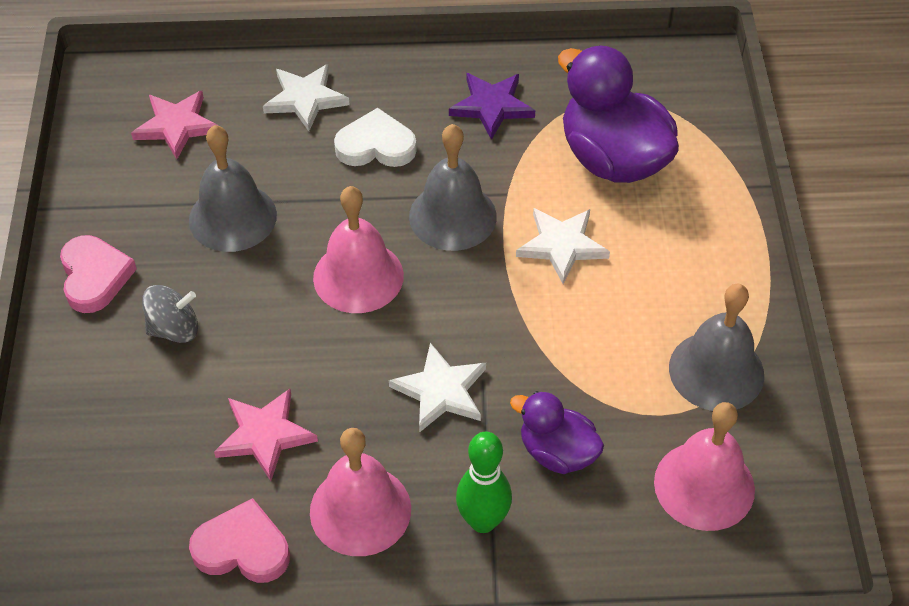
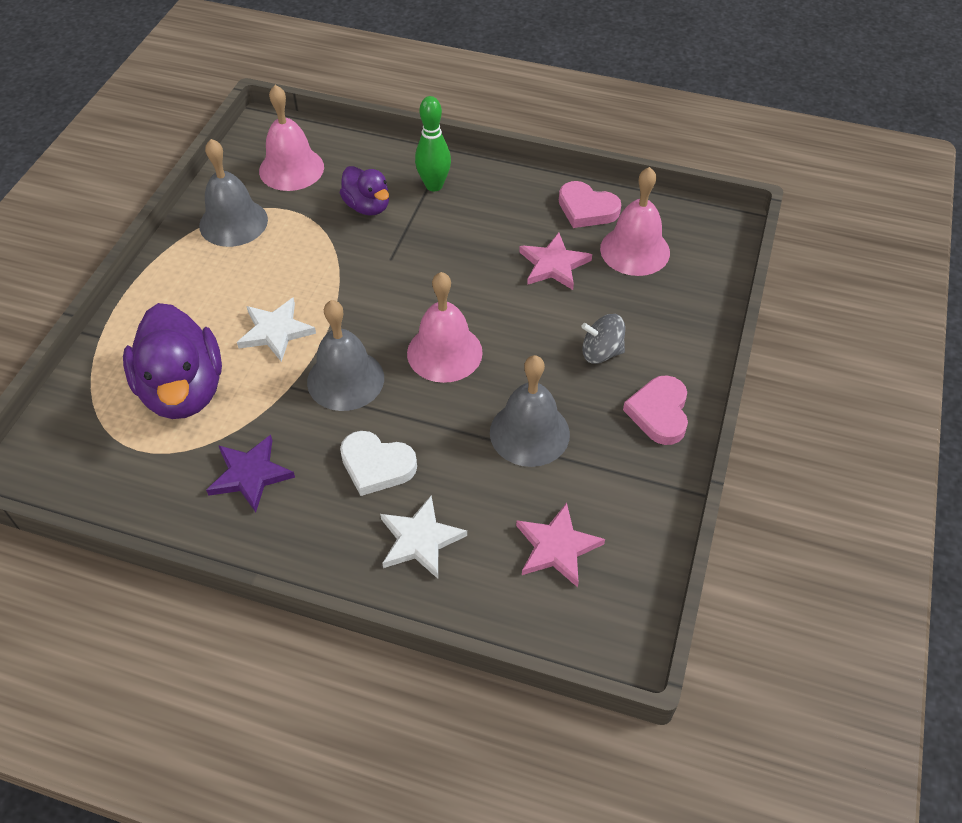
camera: 160 degrees left, 0 degrees up
(360, 510) = (506, 209): pink bell -> pink bell (635, 250)
(441, 391) = (422, 259): white star -> none

